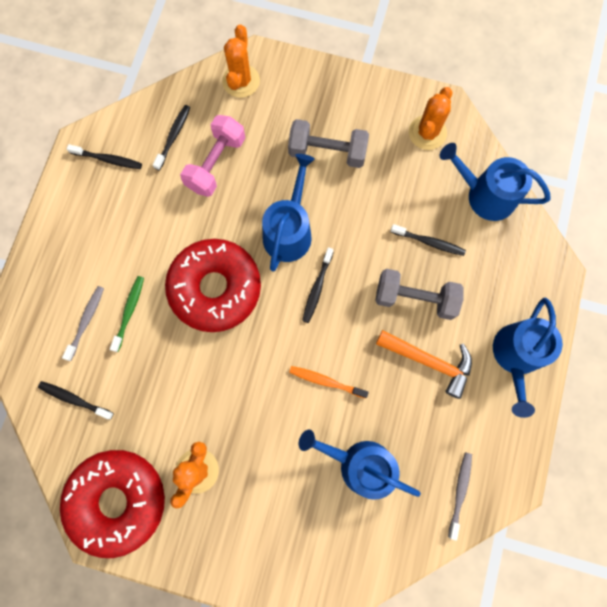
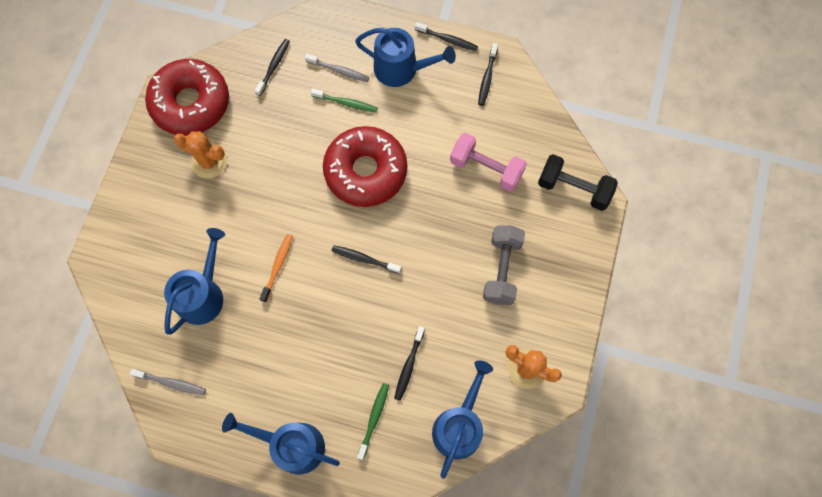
camera: 90 degrees right, 5 degrees down
(173, 136) = (512, 131): black toothbrush -> black toothbrush (447, 39)
(241, 81) = (573, 188): orange cactus -> black dumbbell
(289, 231) = (419, 234): blue watering can -> blue watering can (401, 69)
(415, 298) = (352, 349): grey dumbbell -> none
(429, 361) = (291, 361): orange hammer -> none
(484, 276) = (374, 419): none -> green toothbrush

